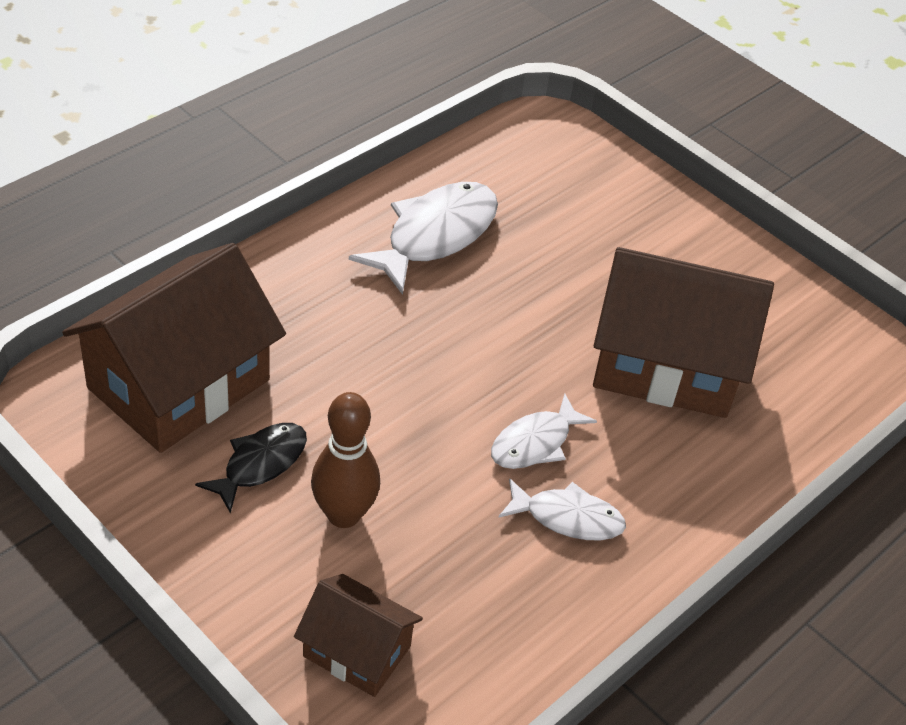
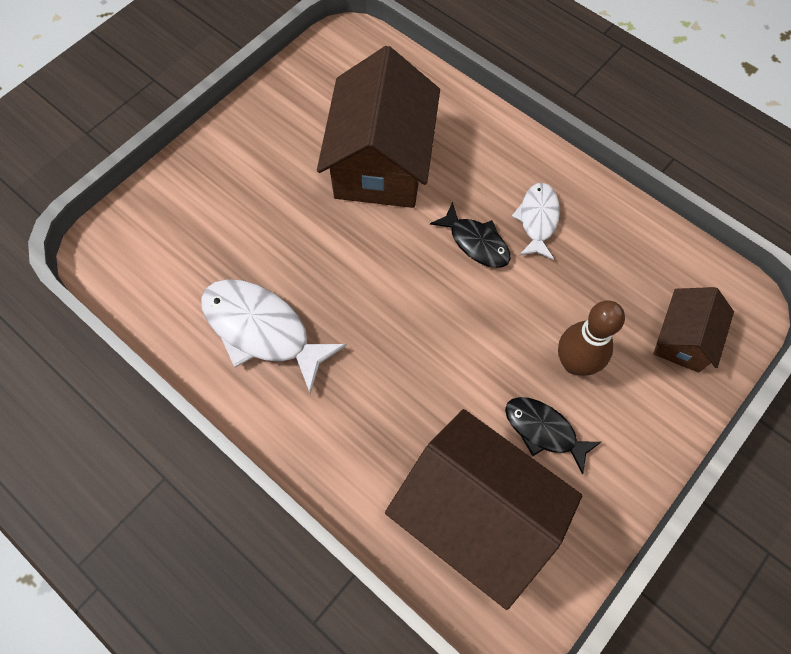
camera: 90 degrees left, 20 degrees up
(535, 443) = (476, 242): white fish -> black fish

